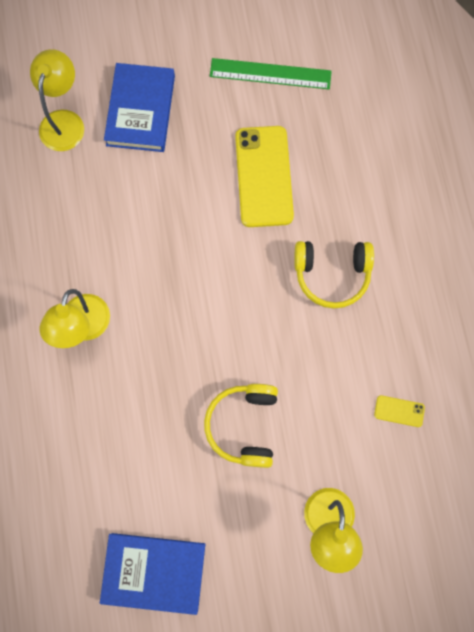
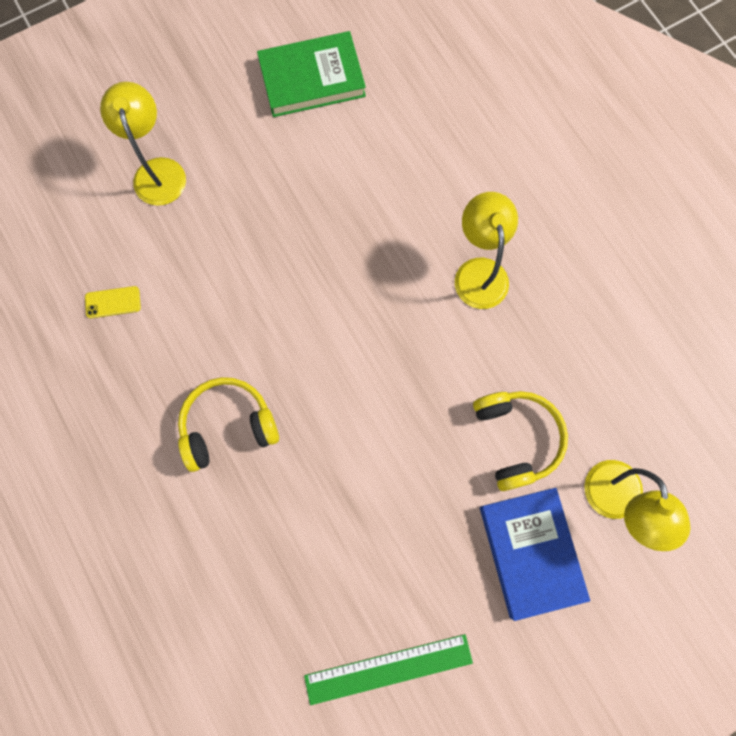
camera: 160 degrees right, 0 degrees up
(154, 572) = (312, 78): blue book -> green book
(244, 425) = (272, 233): yellow headphones -> yellow headphones (516, 439)
(264, 176) = (347, 519): yellow phone -> none

